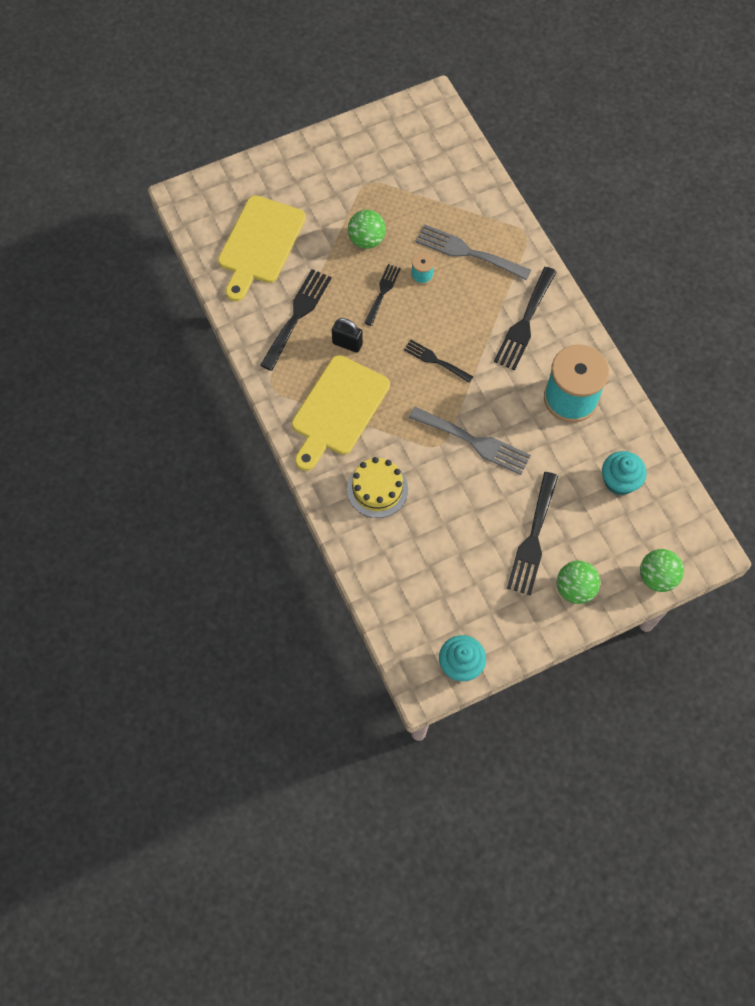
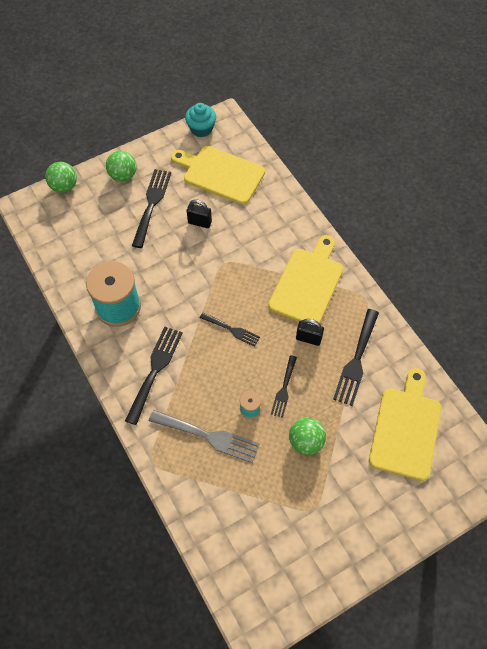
camera: 175 degrees right, 5 degrees down
(377, 489) = (269, 228): yellow cake -> none
(436, 580) = (220, 174): none -> yellow cutting board
(468, 505) = (199, 222): none -> black padlock
(474, 442) = (197, 267): grey fork -> none
(619, 481) = (84, 247): turquoise cupcake -> none

